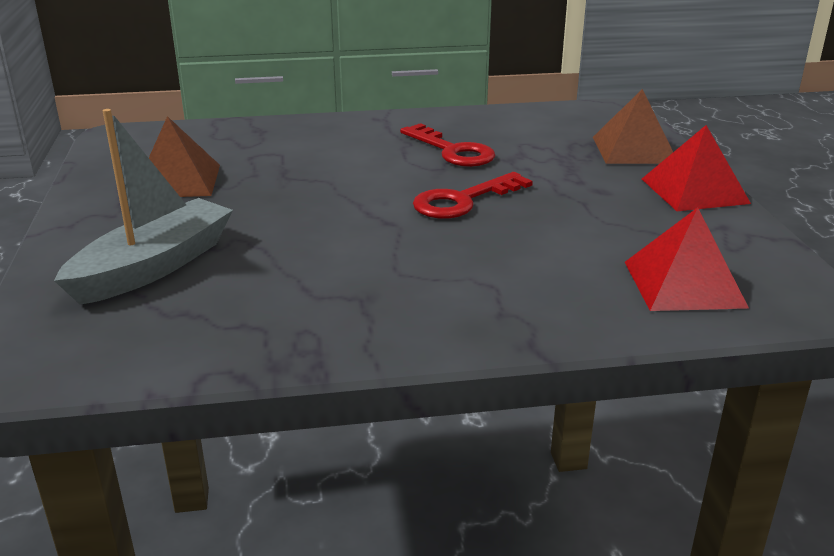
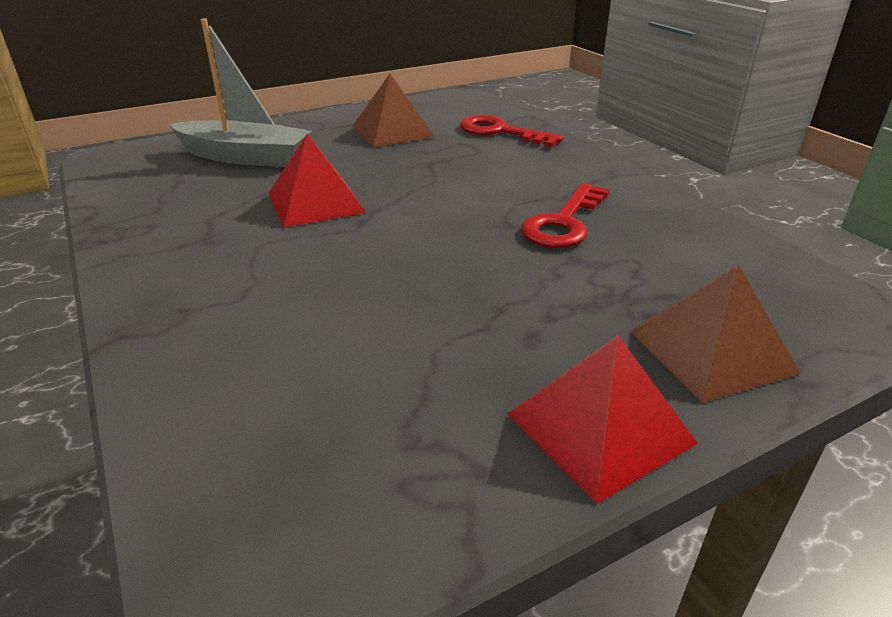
camera: 70 degrees right, 5 degrees up
(462, 201) = (433, 249): red key -> red key (500, 132)
(684, 284) = (272, 437): red pyramid -> red pyramid (316, 202)

